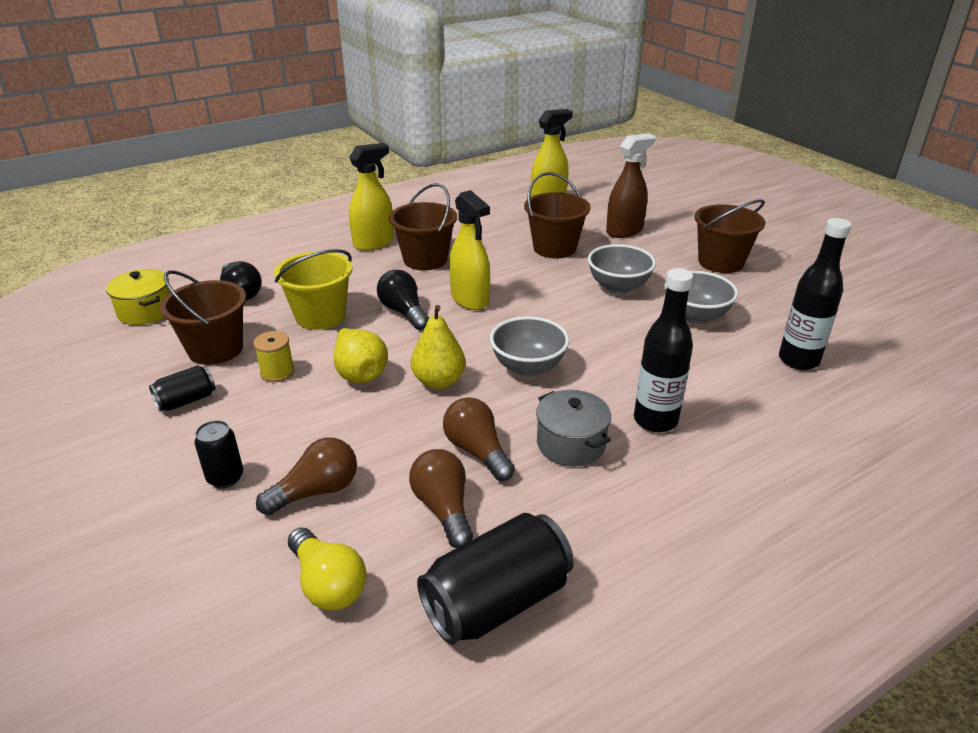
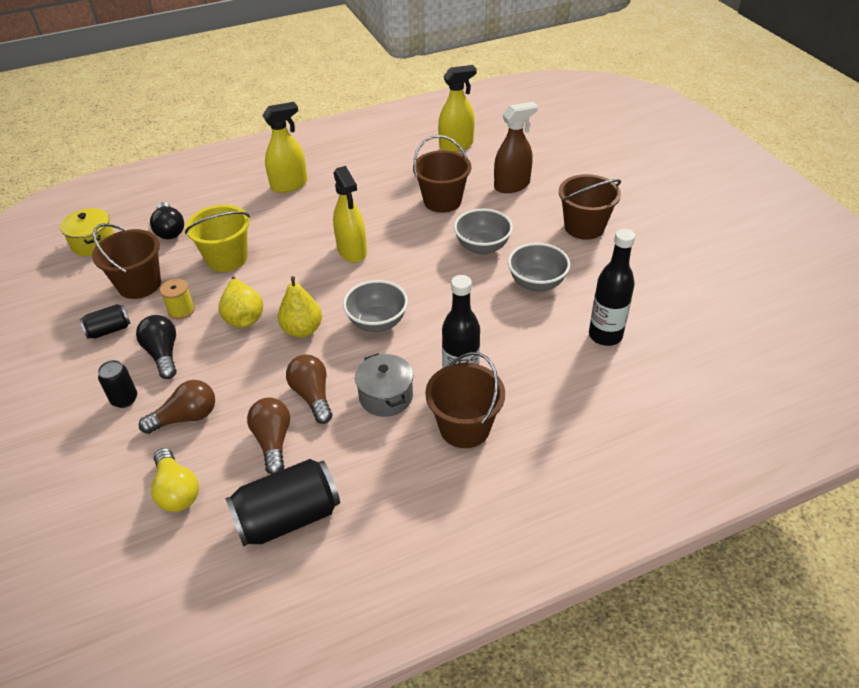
camera: 10 degrees right, 10 degrees up
(404, 312) = (294, 260): black light bulb -> black light bulb (163, 354)
(425, 259) = (327, 206): brown bucket -> brown bucket (464, 427)

